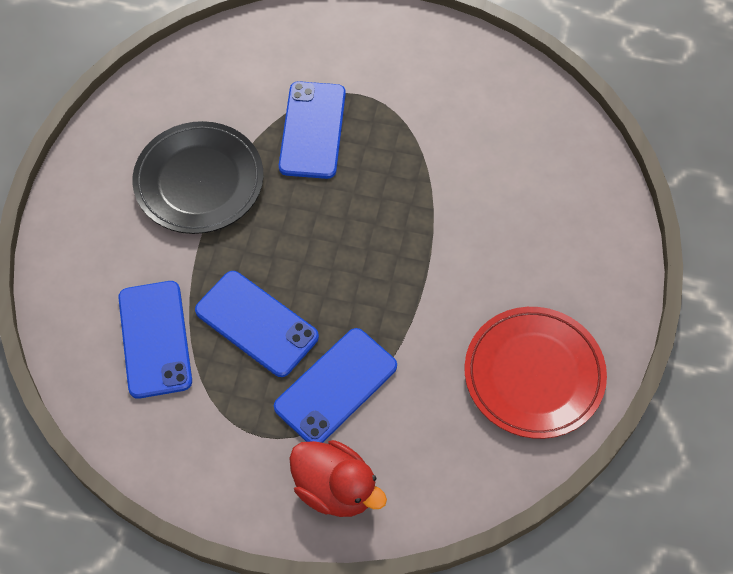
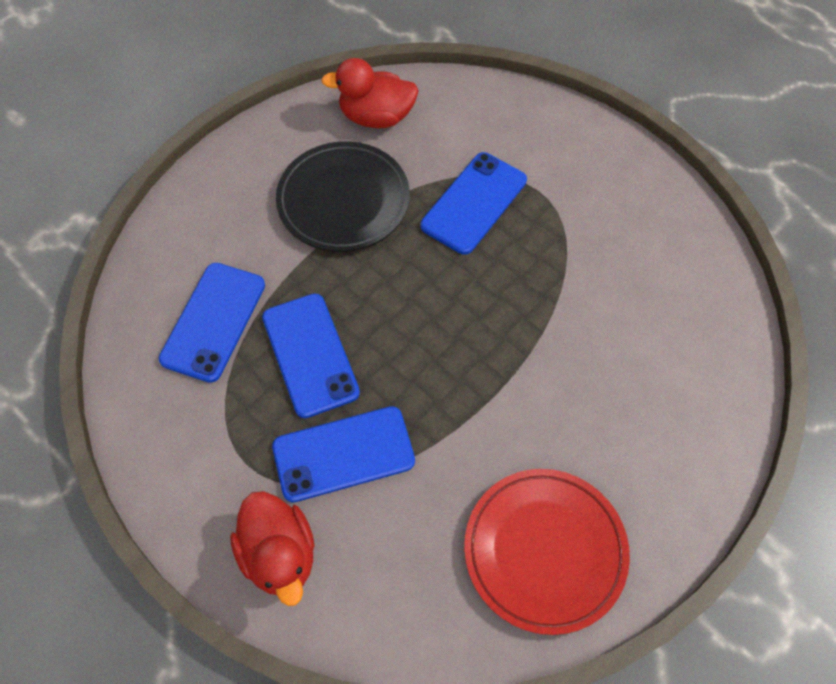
camera: 30 degrees right, 0 degrees up
(179, 93) = (376, 117): none -> red duck

